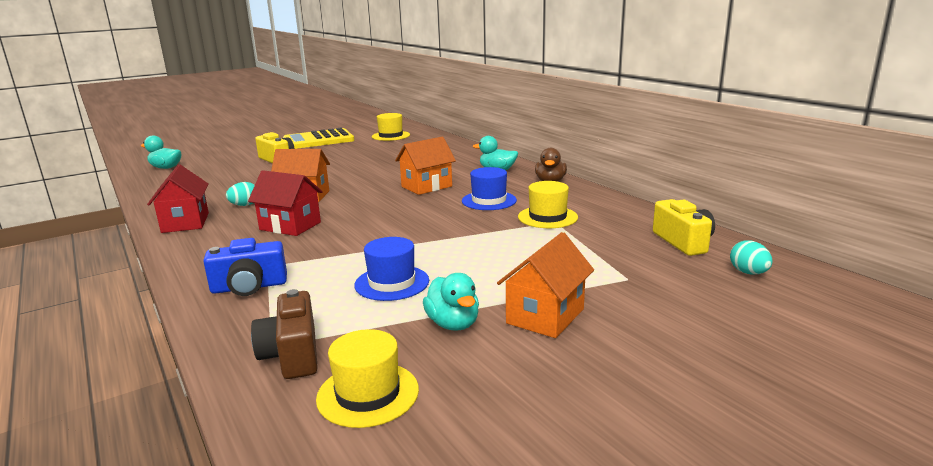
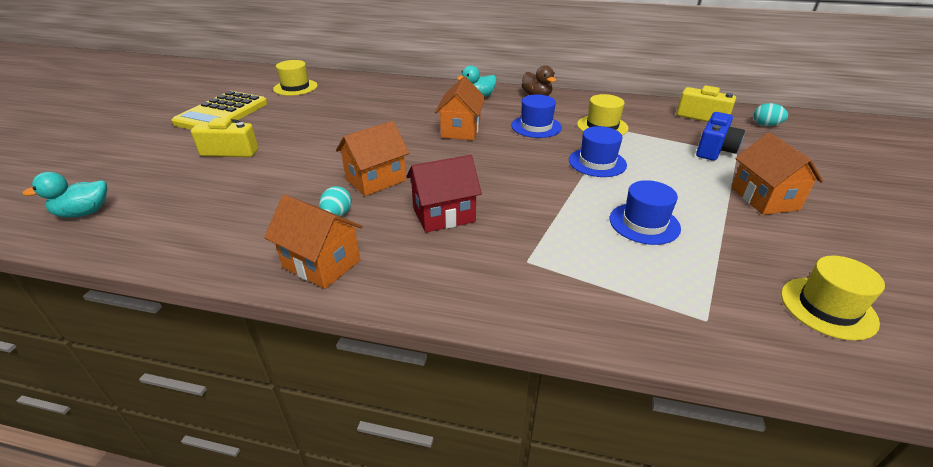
camera: 45 degrees left, 15 degrees up
(185, 222) = (322, 264): red house -> orange house
(249, 287) = (565, 287): blue camera -> blue camera (714, 149)
(292, 354) = (733, 316): brown camera -> none
(453, 324) = (744, 232): turquoise duck -> none
(469, 237) = (597, 162): none -> blue hat

